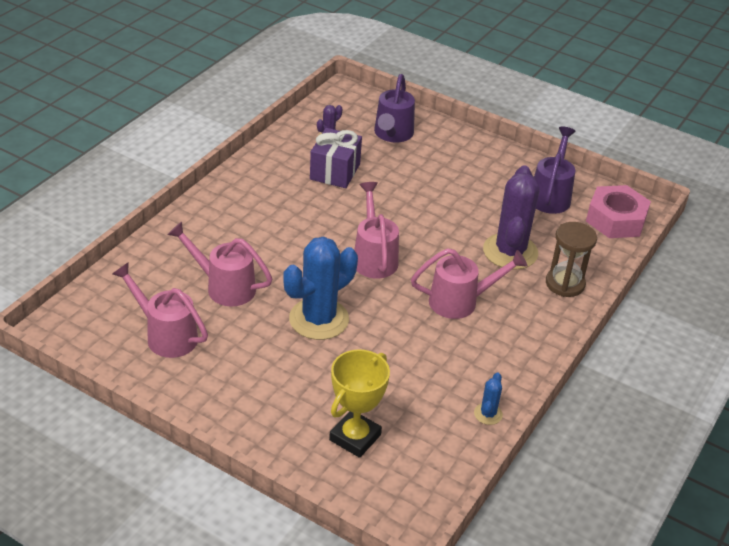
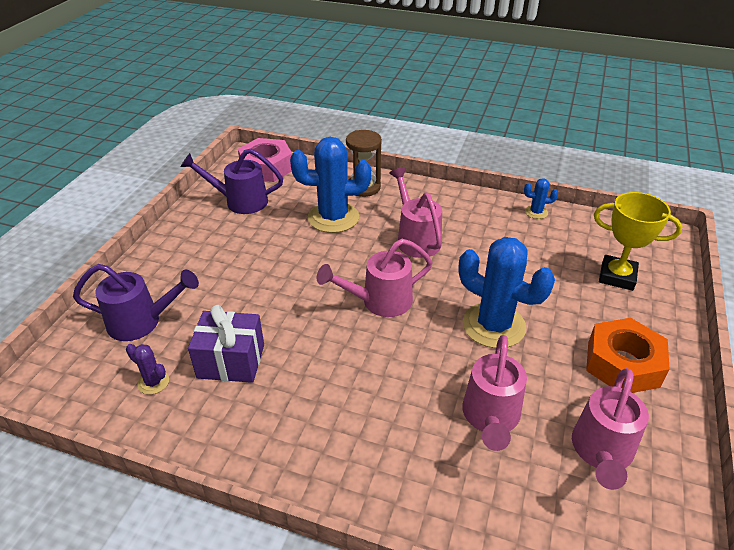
camera: 100 degrees left, 0 degrees up
(240, 387) = (622, 364): none -> orange nut
(510, 252) = (333, 217): purple cactus -> blue cactus

